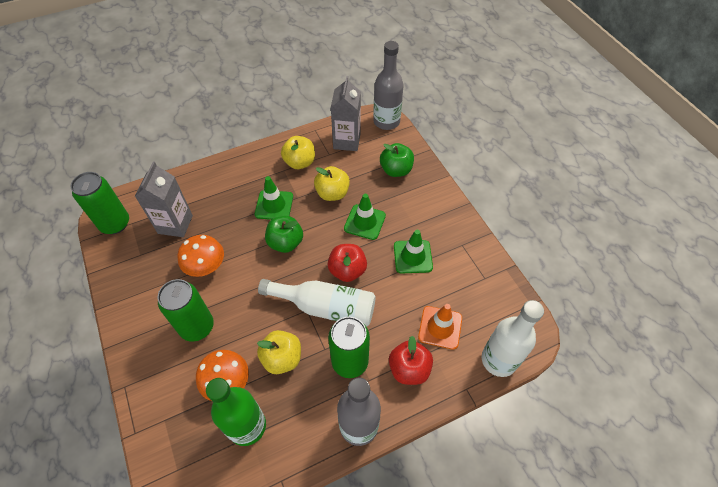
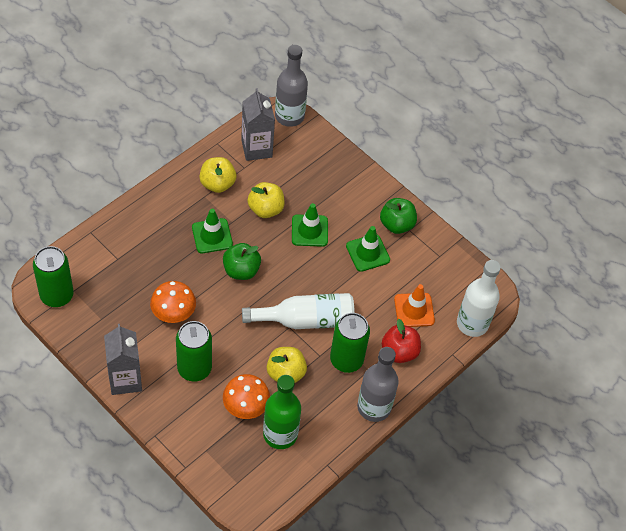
camera: 25 degrees left, 0 degrees up
(175, 224) = (120, 280): grey carton -> grey carton (125, 380)
(347, 270) = (312, 281): red apple -> none
(396, 170) = (319, 169): green apple -> green apple (396, 224)

